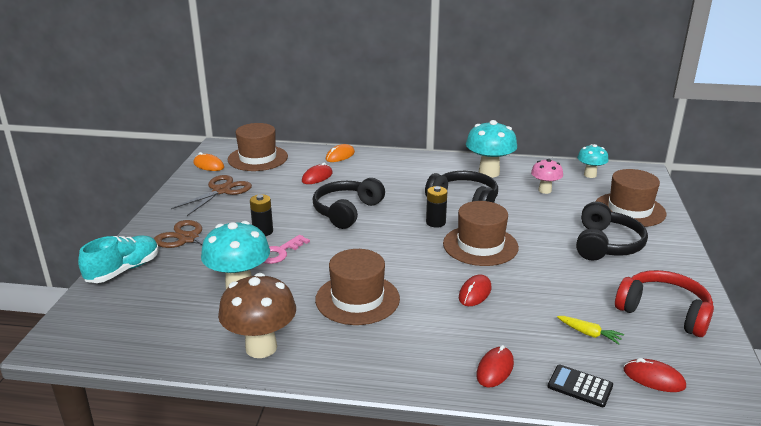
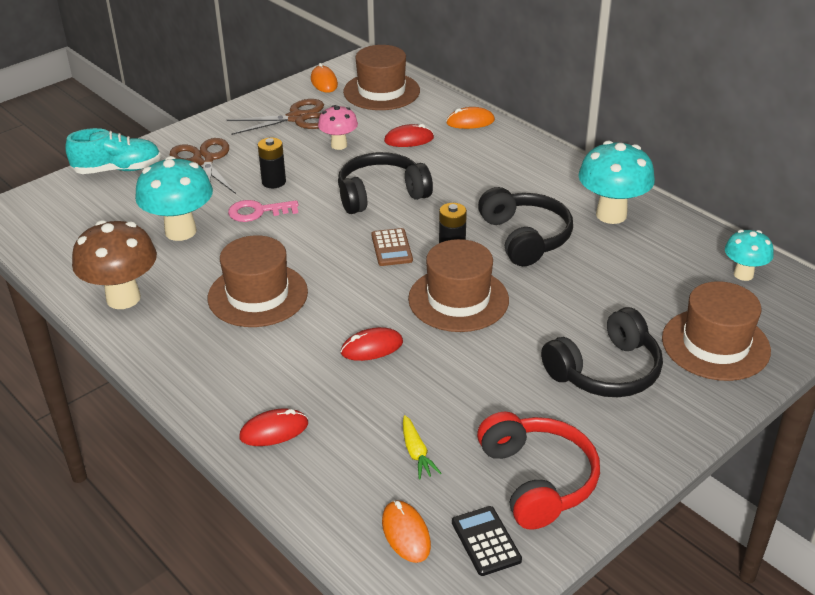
camera: 40 degrees right, 10 degrees up
(399, 236) = (391, 248): none -> brown calculator
(545, 190) = (645, 268): pink mushroom -> pink mushroom (339, 145)
(580, 386) = (323, 494): black calculator -> black calculator (486, 541)
(654, 378) = (406, 533): red mouse -> orange mouse

